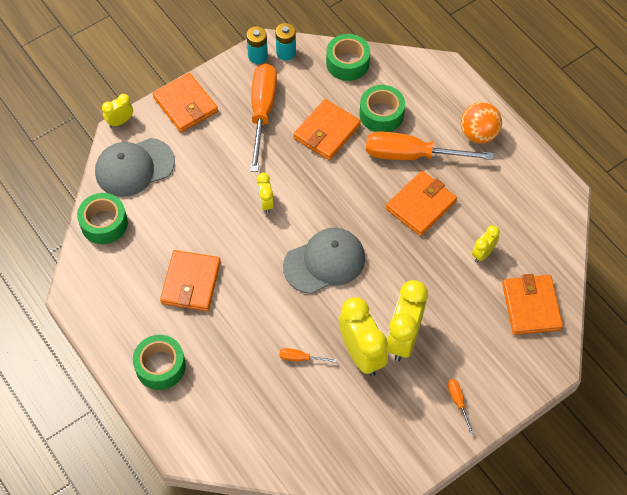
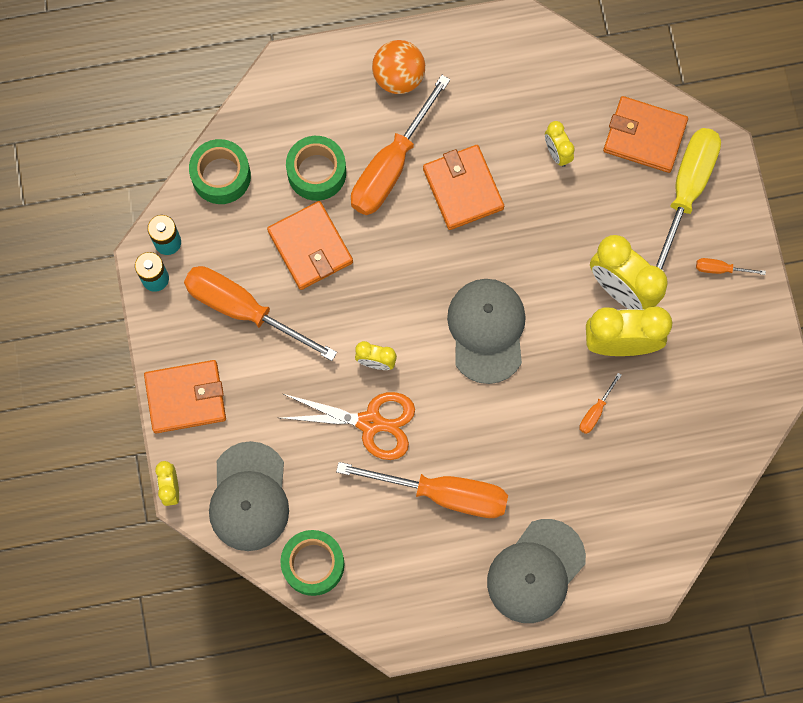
camera: 65 degrees left, 15 degrees up
(160, 366) = (536, 571): green tape -> grey cap
(191, 282) = (443, 493): orange wallet -> orange screwdriver
(220, 217) = (370, 422): none -> orange scissors
(505, 353) = (686, 191): none -> yellow screwdriver

